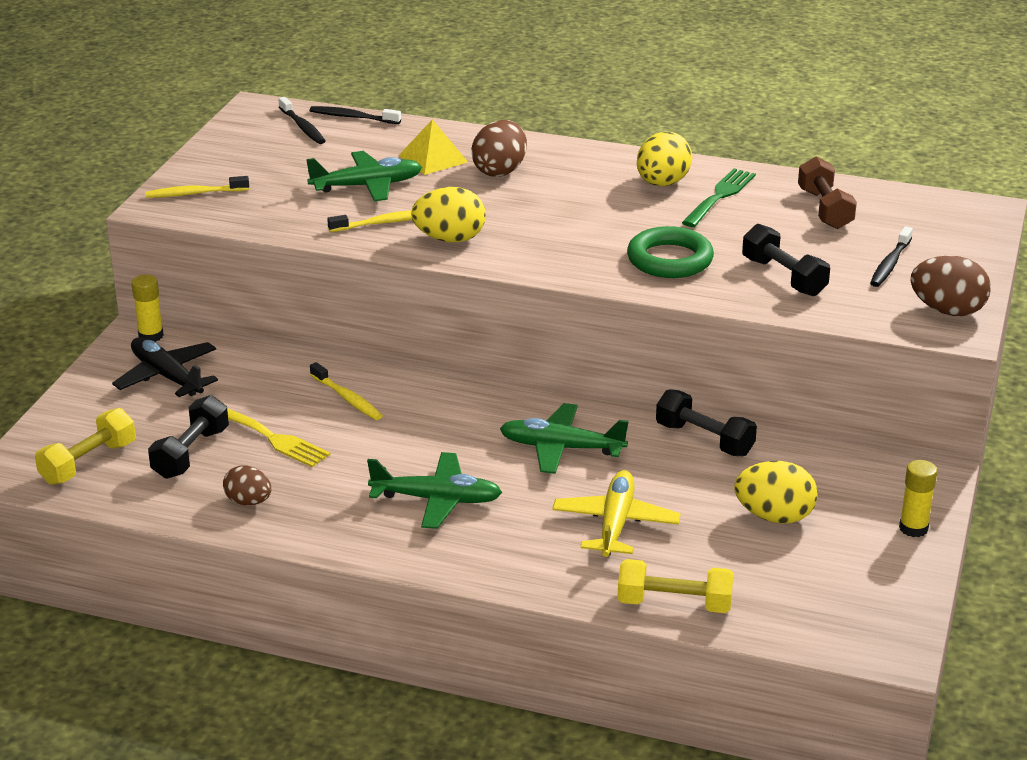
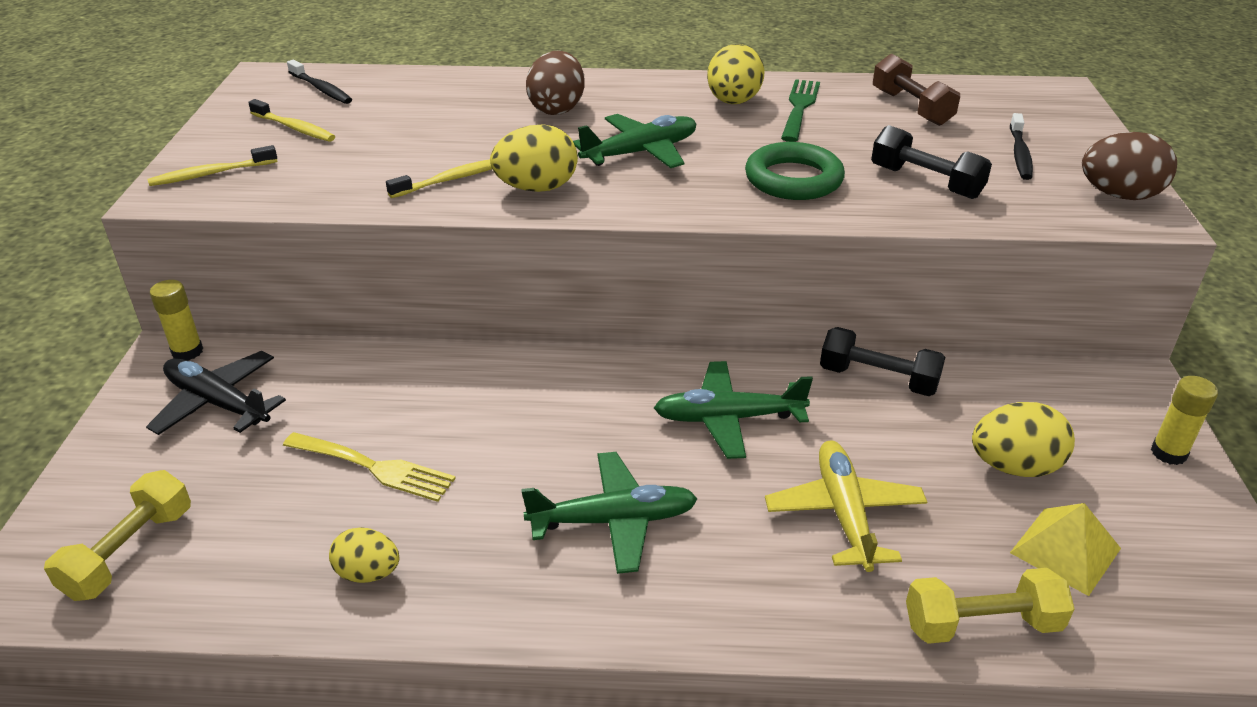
camera: 15 degrees left, 5 degrees up
(191, 453) = (271, 510): black dumbbell -> none
(248, 502) = (368, 573): brown egg -> yellow egg
(347, 398) = (451, 395): yellow toothbrush -> yellow toothbrush (294, 128)
(353, 117) = (374, 74): black toothbrush -> none
(367, 186) = (416, 141): green plane -> green plane (641, 152)
(433, 158) = (479, 105): yellow pyramid -> yellow pyramid (1065, 550)

